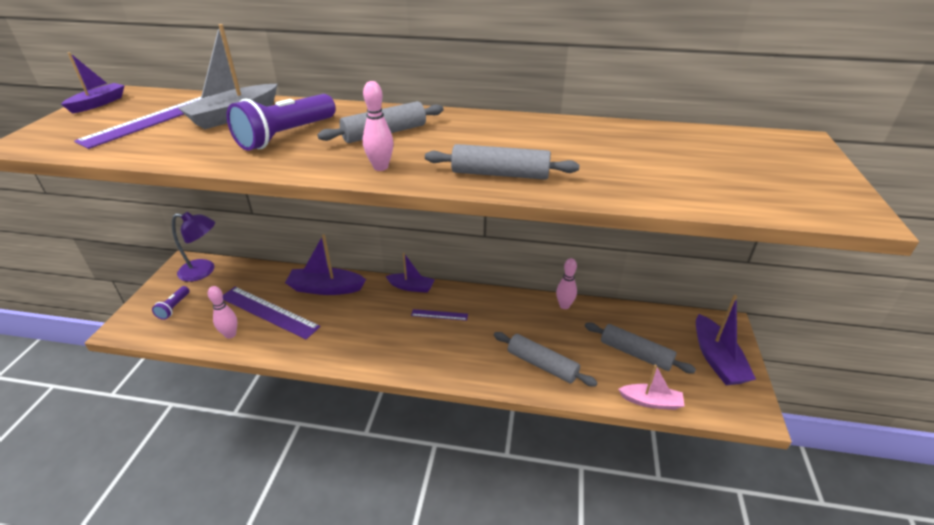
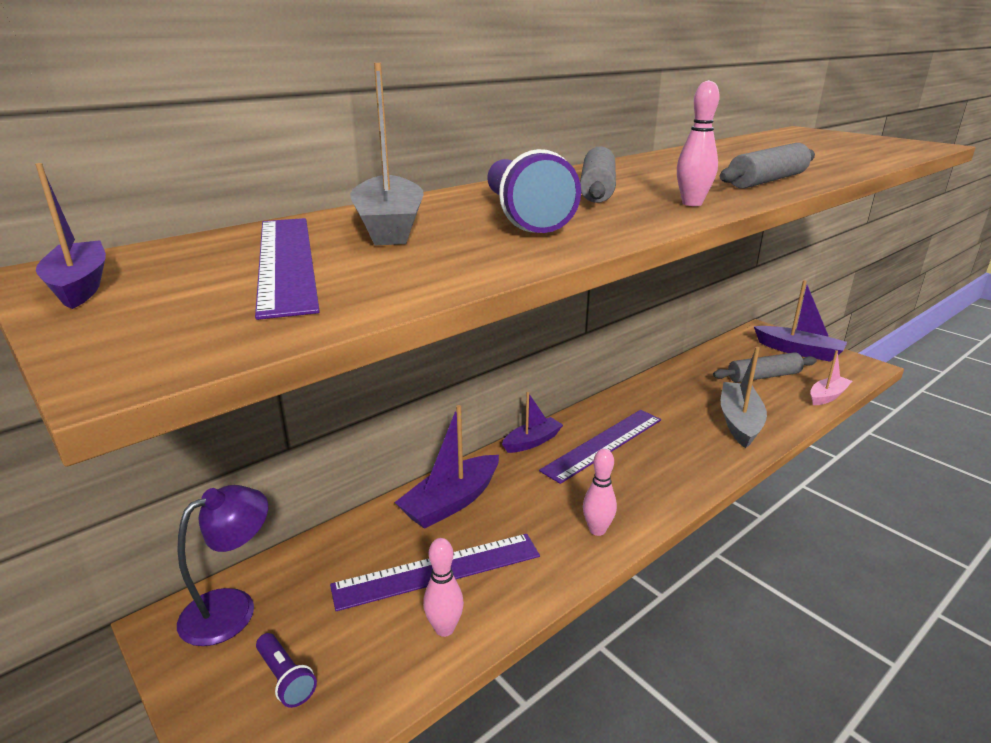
camera: 50 degrees left, 10 degrees down
(439, 315) = (603, 444): purple ruler -> purple ruler, size x2.12
(542, 365) = (739, 422): grey rolling pin -> grey boat
(564, 306) = (666, 377): pink bowling pin -> pink bowling pin (597, 530)

